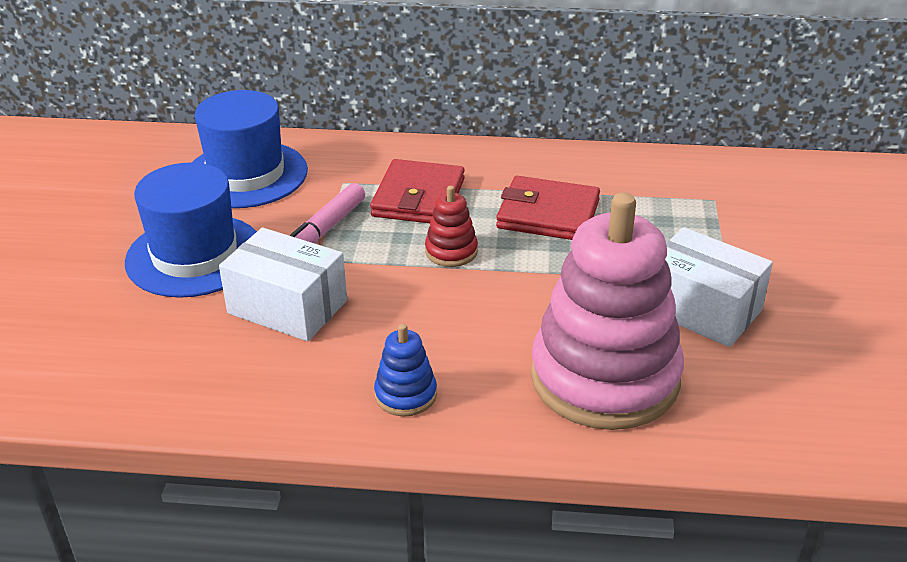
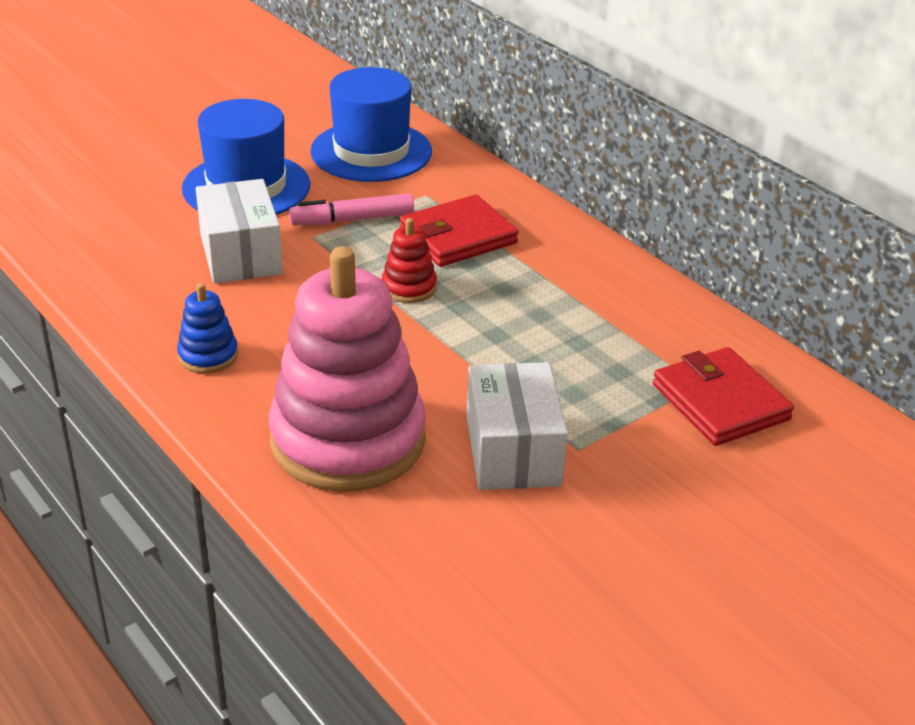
camera: 45 degrees right, 0 degrees up
(548, 214) = (531, 307): red wallet -> red wallet (720, 402)

